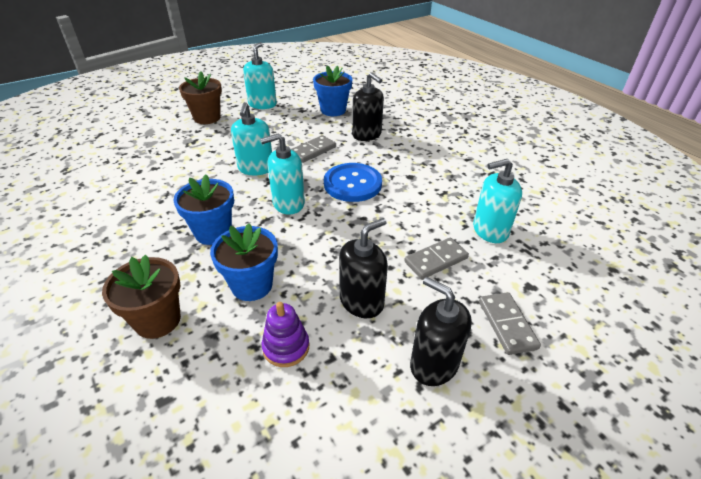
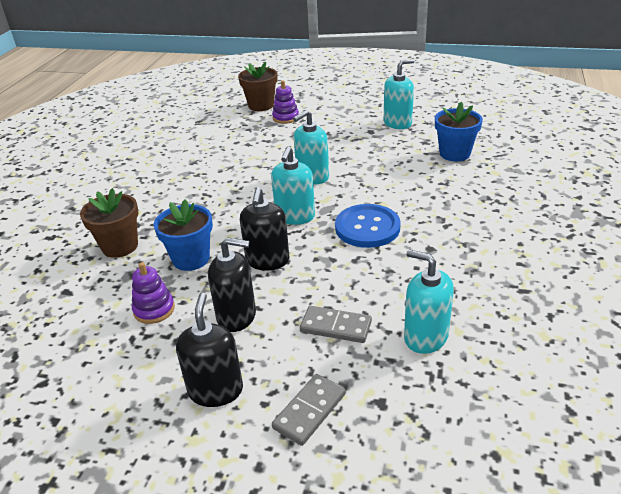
camera: 50 degrees right, 5 degrees down
(158, 133) = (285, 118): none -> purple stacking toy
(207, 118) = (336, 118): brown flower pot -> brown flower pot (261, 105)
(213, 232) = (219, 210): blue flower pot -> none
(288, 203) = (295, 216): turquoise soap dispenser -> turquoise soap dispenser turned 105 degrees counterclockwise
(313, 151) = (378, 183): grey domino -> none
(367, 135) = (450, 191): black soap dispenser -> black soap dispenser (267, 260)

